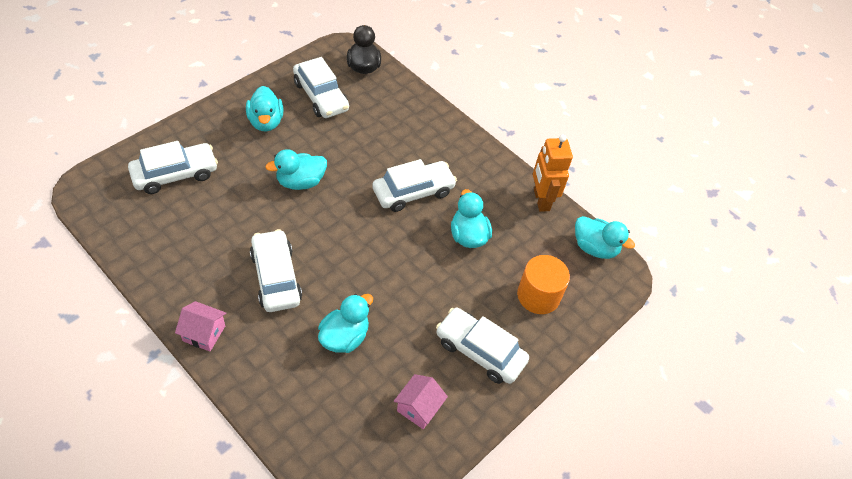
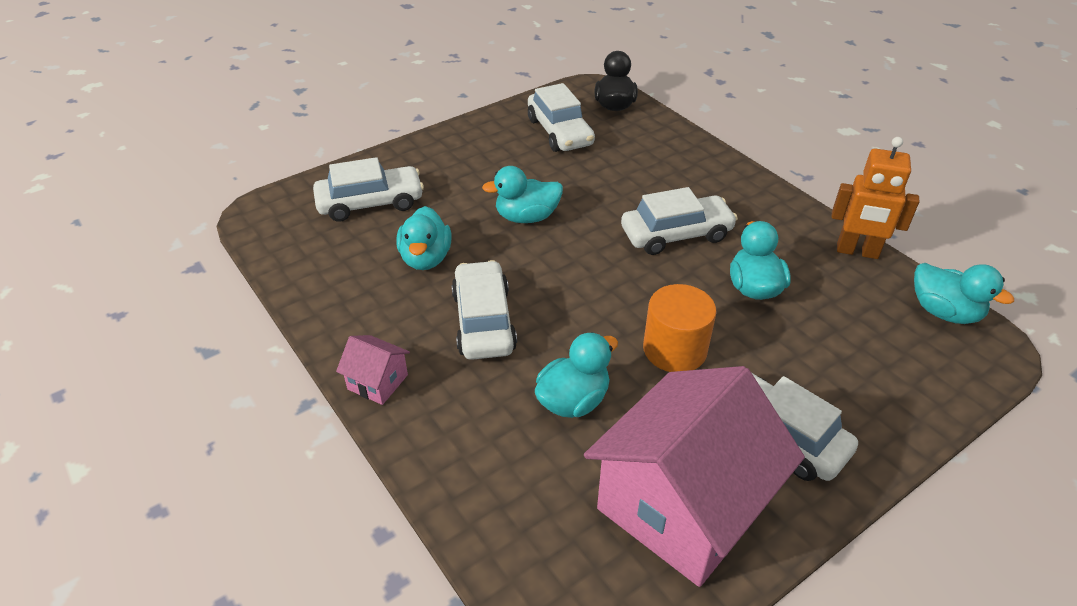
camera: 15 degrees right, 10 degrees down
(266, 122) = (489, 155): turquoise duck -> turquoise duck (426, 258)
(418, 408) = (682, 506): pink house -> pink house, size x2.45
(538, 296) = (863, 367): orange cylinder -> orange cylinder (675, 349)
(541, 200) = (857, 251): orange robot -> orange robot turned 75 degrees counterclockwise

